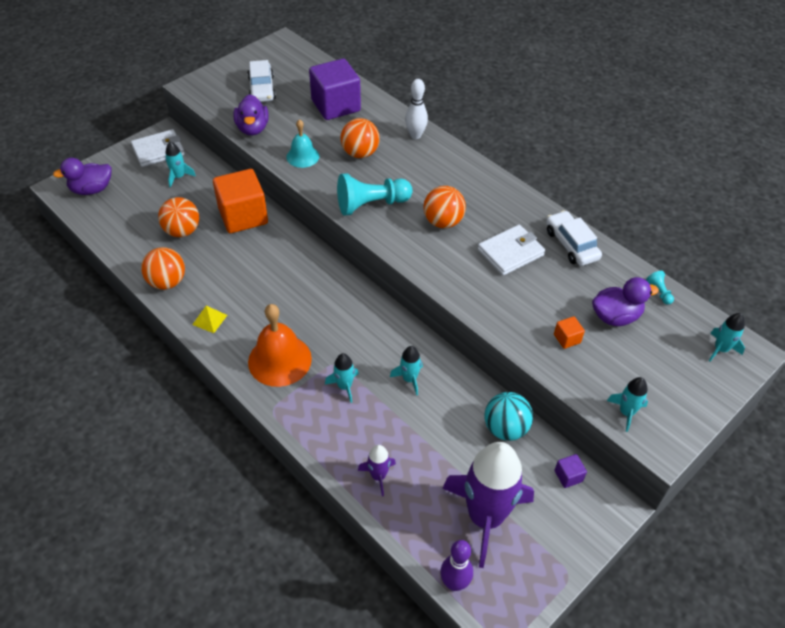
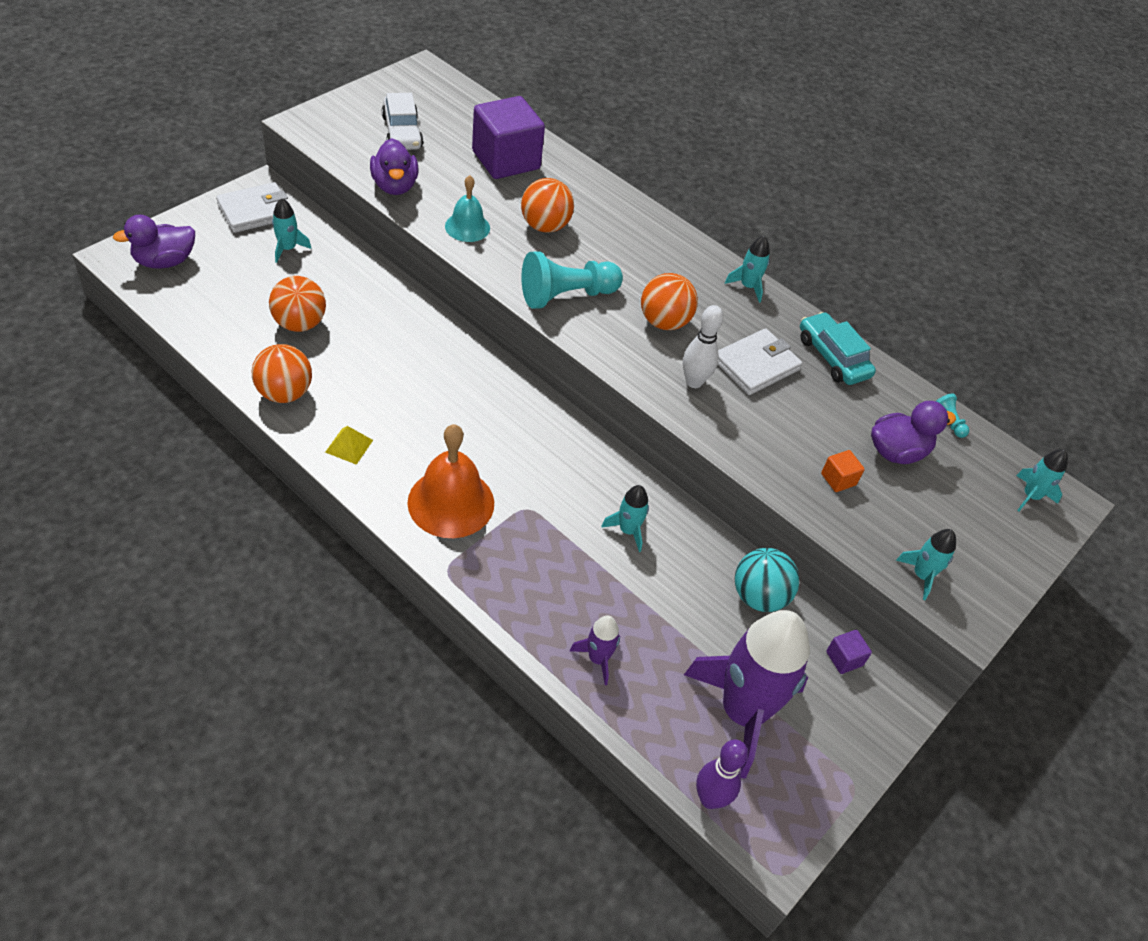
camera: 10 degrees left, 0 degrees up
(243, 216) = (383, 306): orange cube -> none
(344, 386) = (542, 539): turquoise rocket -> turquoise rocket (748, 286)
(415, 135) = (617, 205): white bowling pin -> white bowling pin (694, 382)
(571, 244) = (833, 357): white car -> turquoise car

